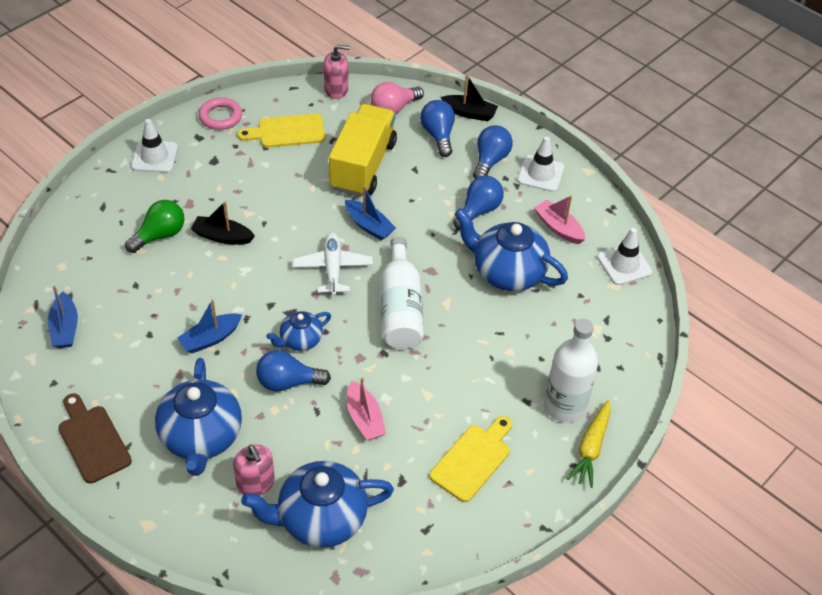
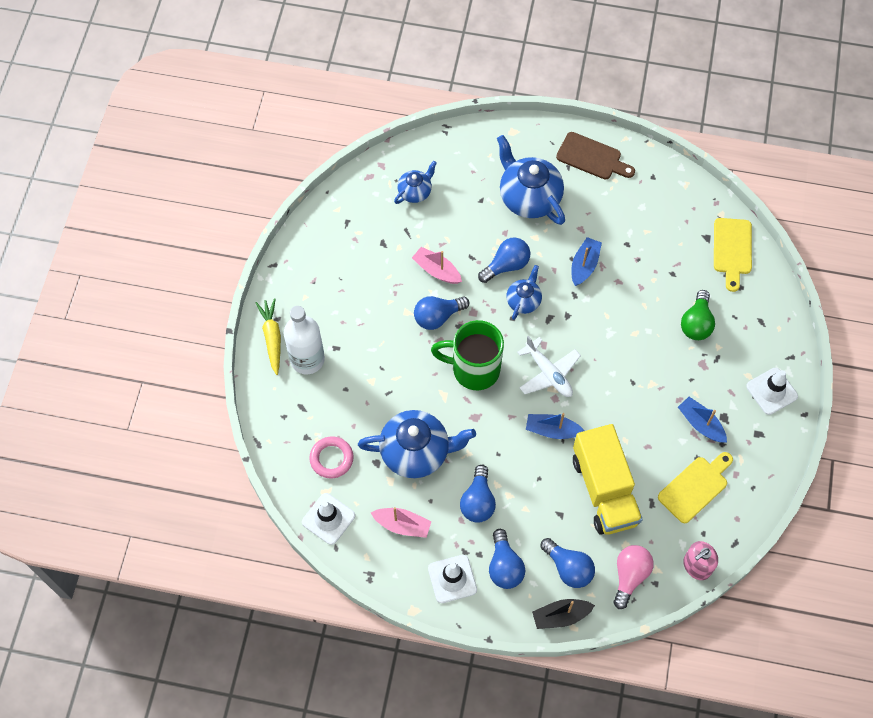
camera: 150 degrees right, 15 degrees up
(65, 328) = (685, 215): blue boat -> blue boat (700, 424)
(220, 117) = (762, 467): pink ring -> pink ring (331, 459)
(222, 236) = (651, 350): black boat -> none
(256, 483) = (471, 190): pink soap dispenser -> none
(320, 519) = (415, 191): blue teapot -> blue teapot, size x0.54
(399, 373) = (437, 317): none -> blue light bulb
(400, 308) = (474, 369): white bottle -> green mug
(472, 459) = (346, 283): yellow cutting board -> yellow cutting board (732, 250)

